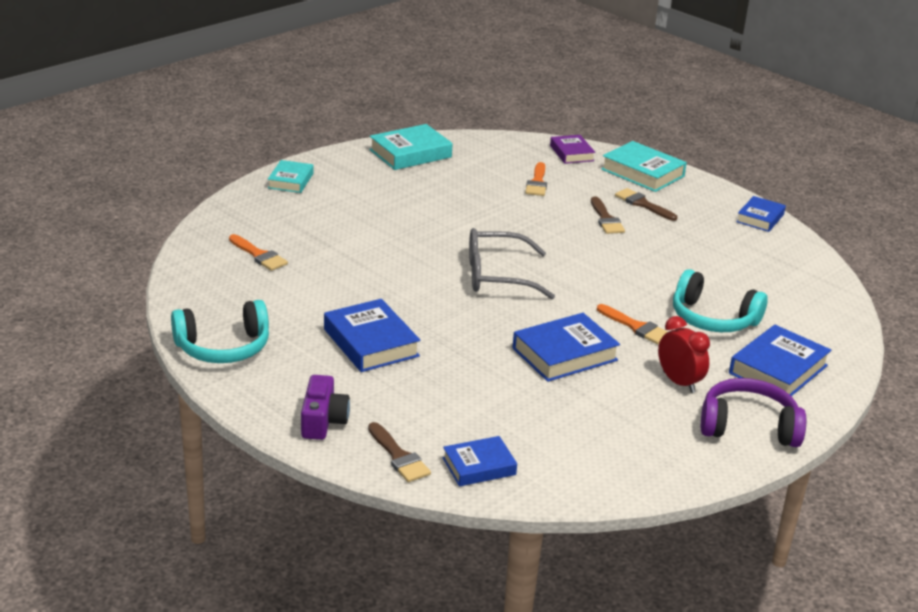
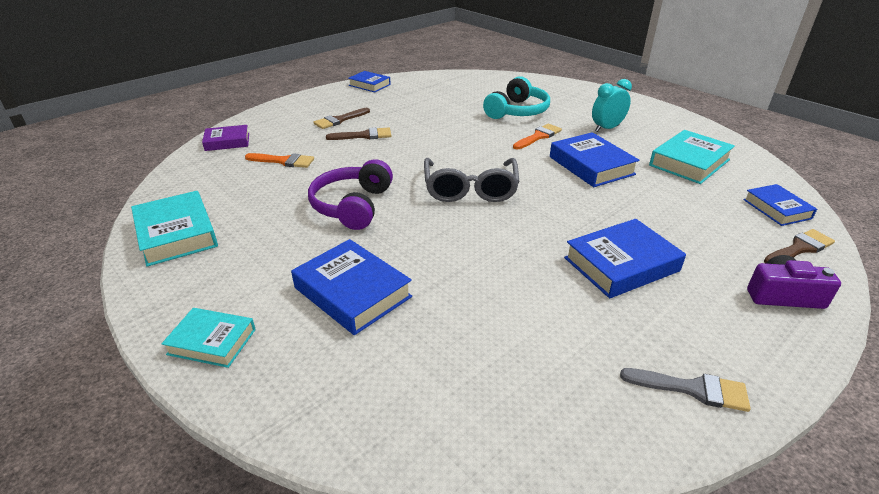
camera: 85 degrees left, 5 degrees up
(223, 347) = (692, 389): turquoise headphones -> grey brush
(259, 255) = (441, 366): orange brush -> none
(642, 173) = (281, 116): turquoise book -> turquoise book (689, 162)
(679, 382) = (606, 128): red clock -> turquoise clock
(748, 426) = (646, 113): purple headphones -> purple headphones (352, 206)
(778, 369) = (574, 99): blue book -> blue book (352, 292)

